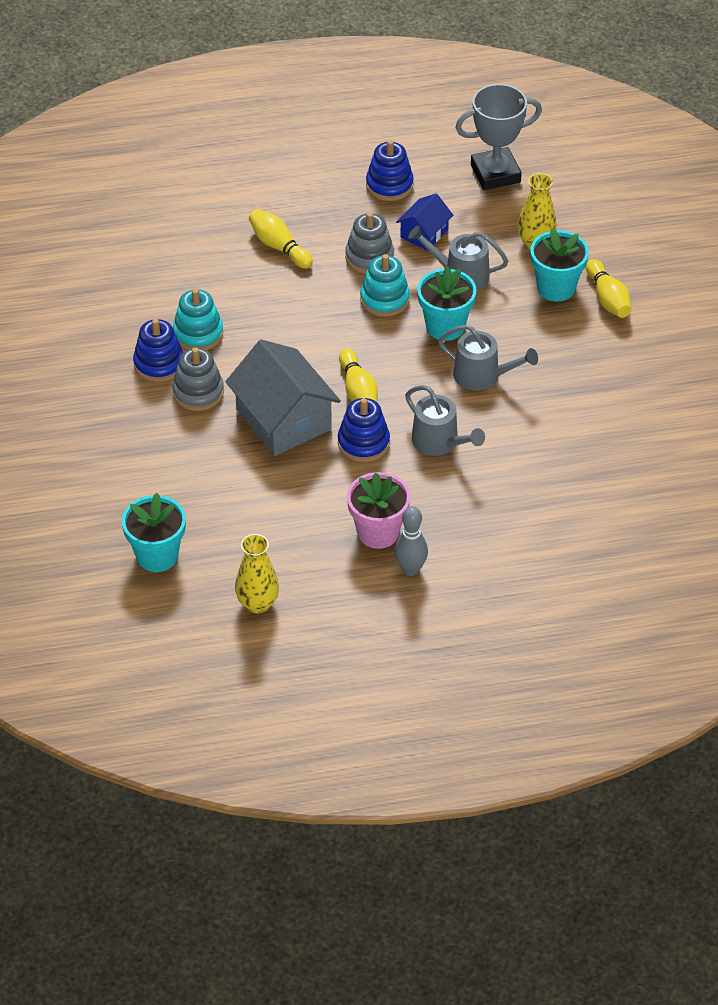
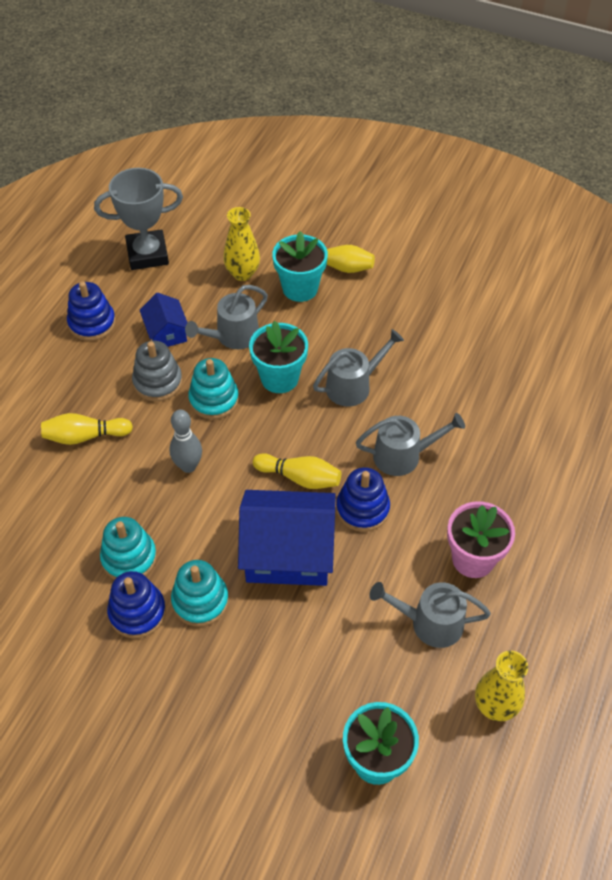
camera: 55 degrees left, 5 degrees up
(198, 392) = (200, 601): grey stacking toy -> turquoise stacking toy
(283, 419) = (288, 552): grey house -> blue house
(296, 533) = (430, 623): none -> grey watering can
(410, 569) = (531, 560): grey bowling pin -> grey bowling pin (188, 466)
(495, 173) = (147, 254): grey trophy -> grey trophy turned 60 degrees clockwise

